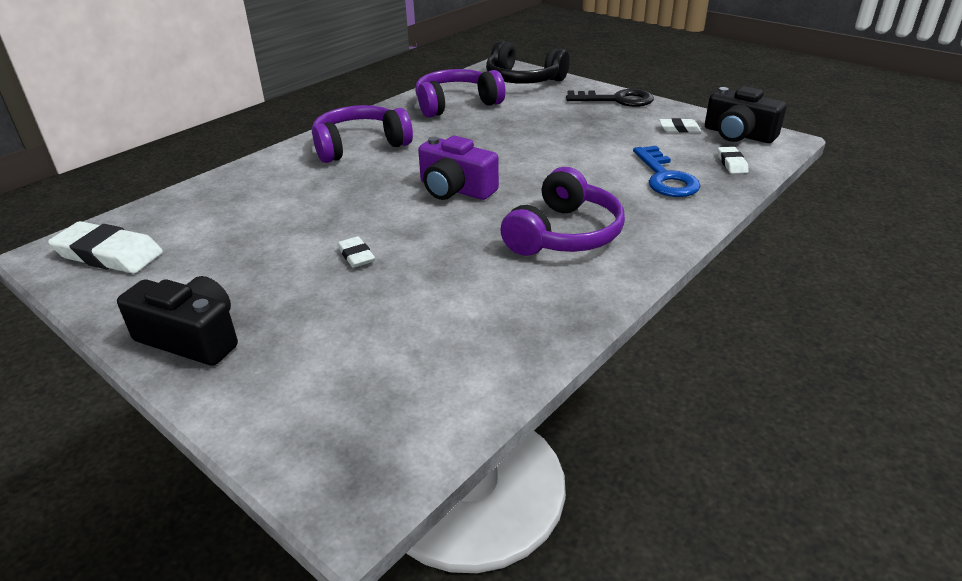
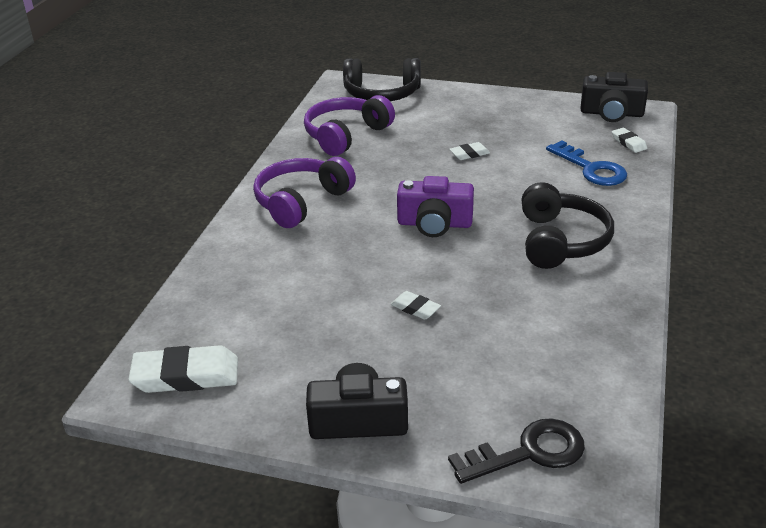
camera: 25 degrees left, 0 degrees up
(564, 234) = (560, 241): purple headphones -> black headphones
(616, 100) = (485, 99): black key -> black key (528, 452)
(679, 129) = (562, 118): white eraser -> white eraser (469, 154)

